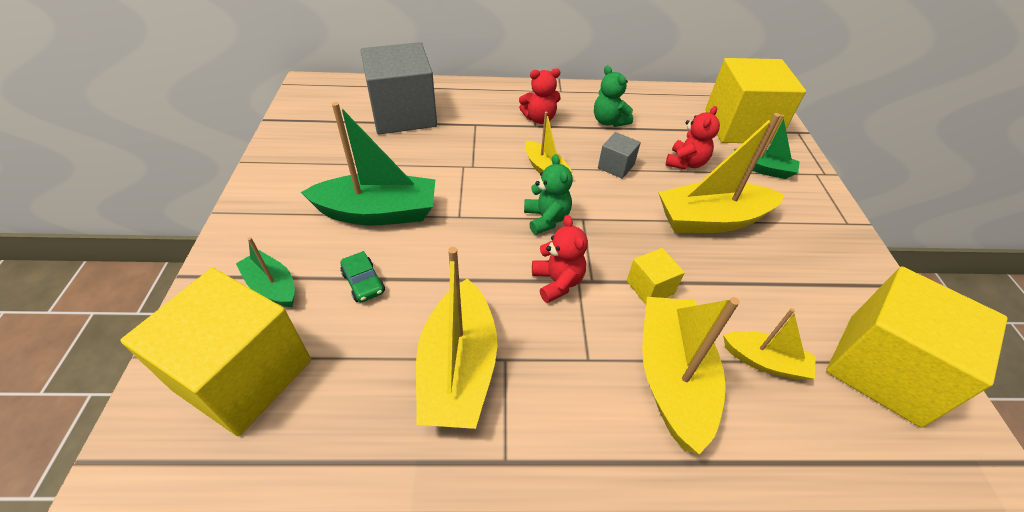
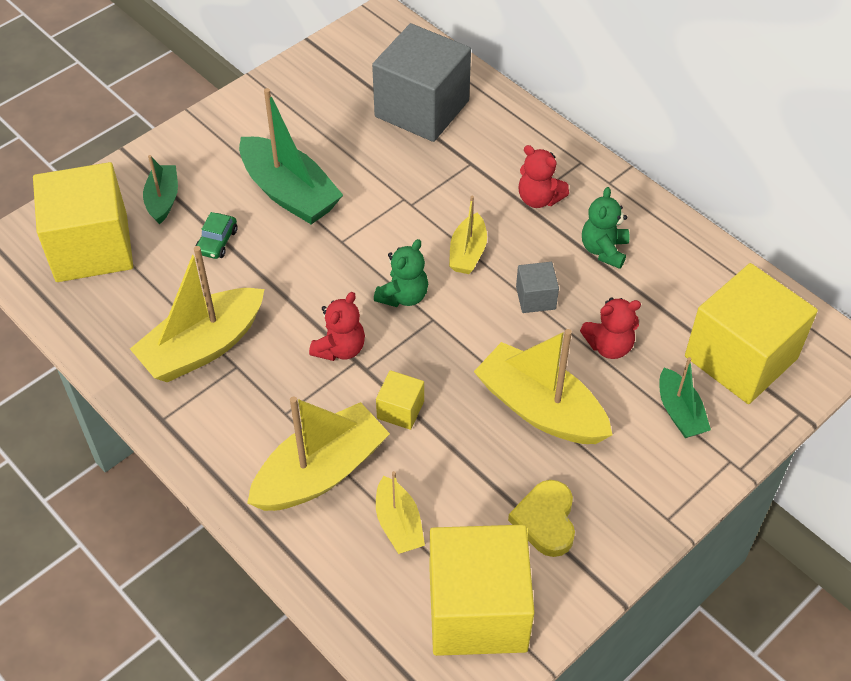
camera: 50 degrees right, 5 degrees up
(814, 277) = (545, 520): none -> yellow heart

